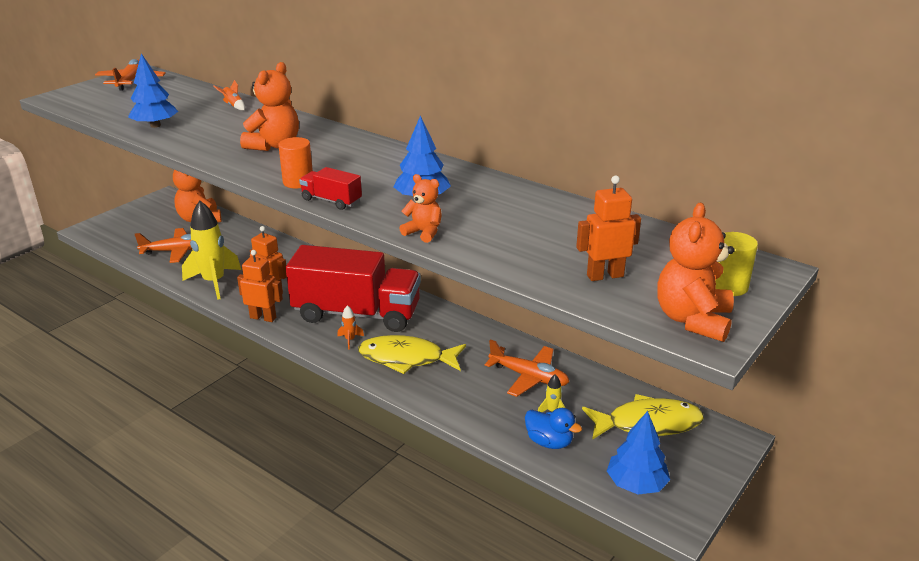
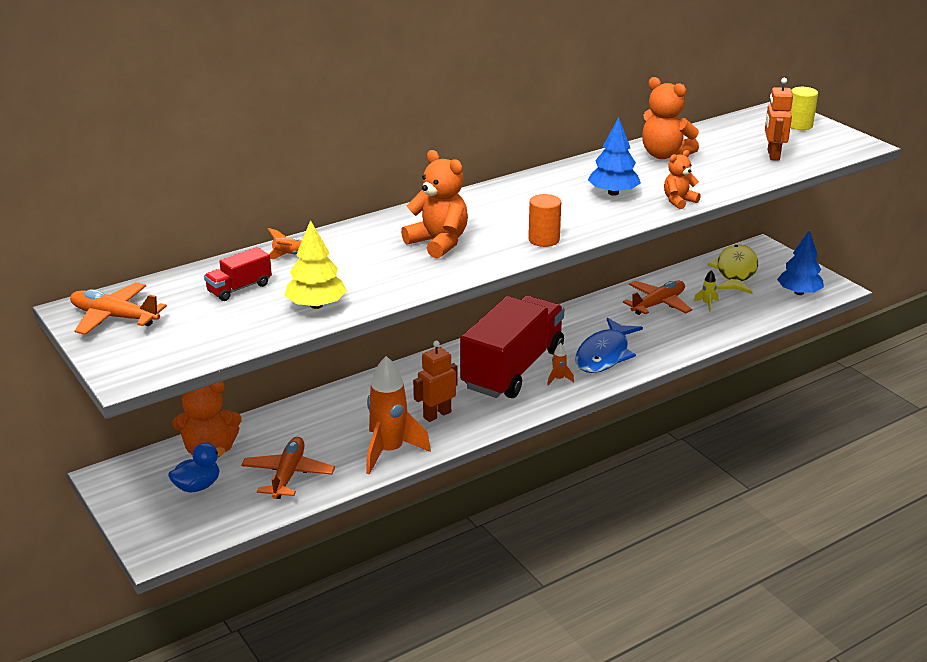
camera: 70 degrees left, 0 degrees up
(155, 125) = (316, 305): blue tree -> yellow tree
(214, 282) = (389, 451): yellow rocket -> orange rocket
(263, 317) = (488, 425): orange robot -> none
(331, 201) = (595, 229): red truck -> red truck (239, 288)
(406, 358) = (604, 355): yellow fish -> blue fish
(549, 442) = (743, 314): blue duck -> blue duck (197, 486)
(692, 320) = (838, 144): orange teddy bear -> orange teddy bear (664, 155)

